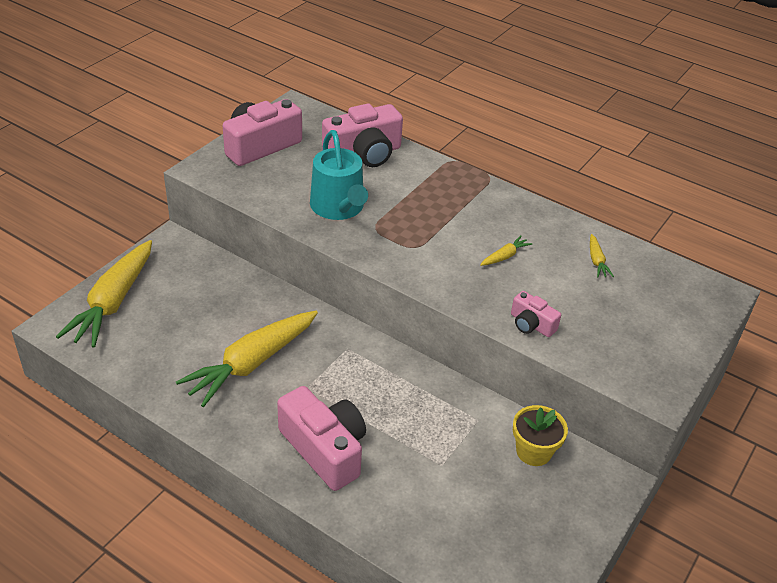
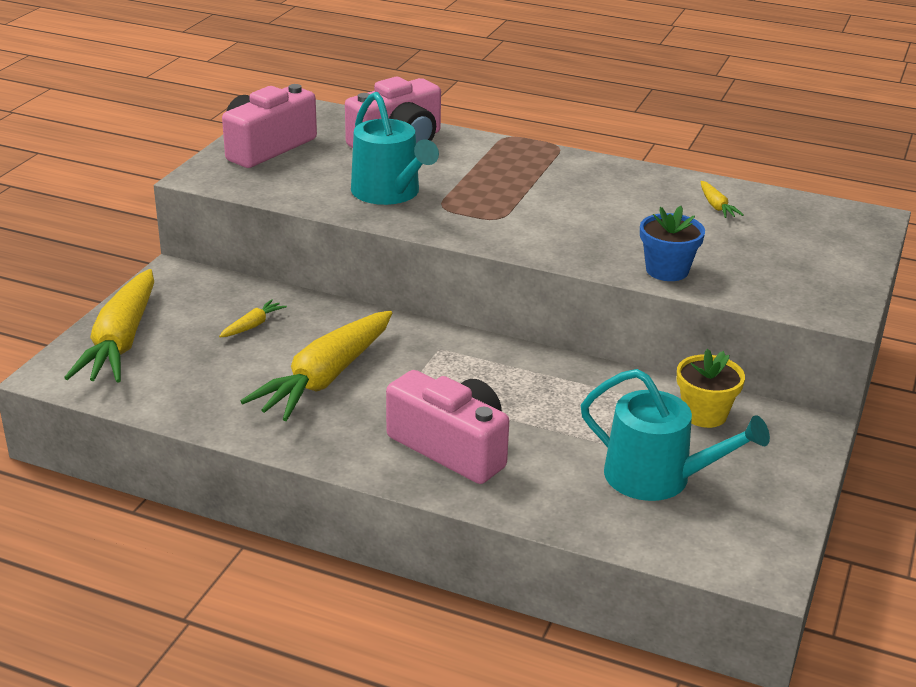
camera: 10 degrees left, 10 degrees down
(475, 509) = (658, 478): none -> turquoise watering can
(504, 256) = (608, 214): yellow carrot -> yellow carrot (252, 325)
(531, 324) = (667, 270): pink camera -> blue flower pot

